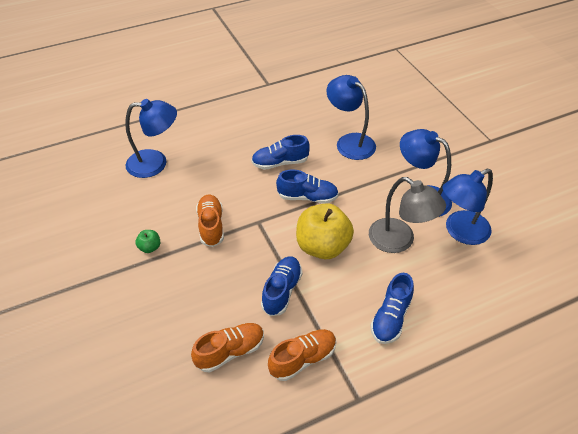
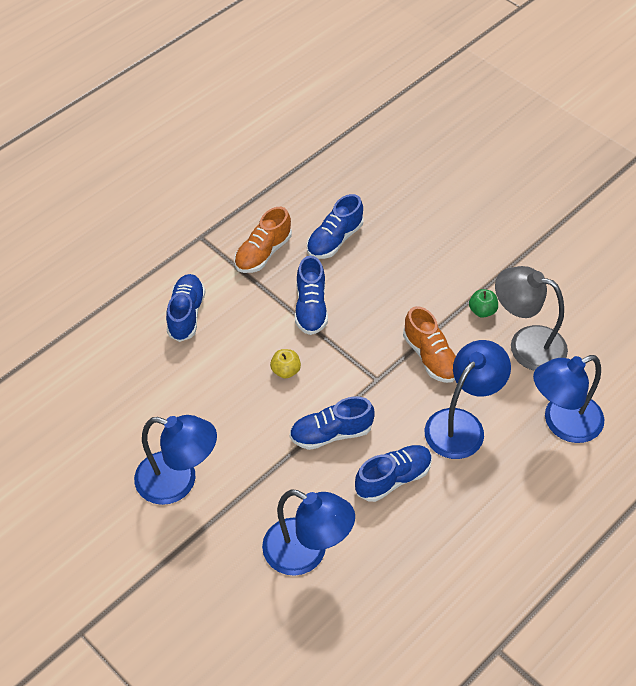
camera: 160 degrees right, 5 degrees up
(230, 351) = (334, 240): orange shoe -> blue shoe
(322, 246) = (285, 371): yellow apple -> yellow apple, size x0.43
(399, 241) = (195, 406): grey lamp -> grey lamp (526, 344)
(460, 232) = (119, 442): blue lamp -> blue lamp (462, 424)

